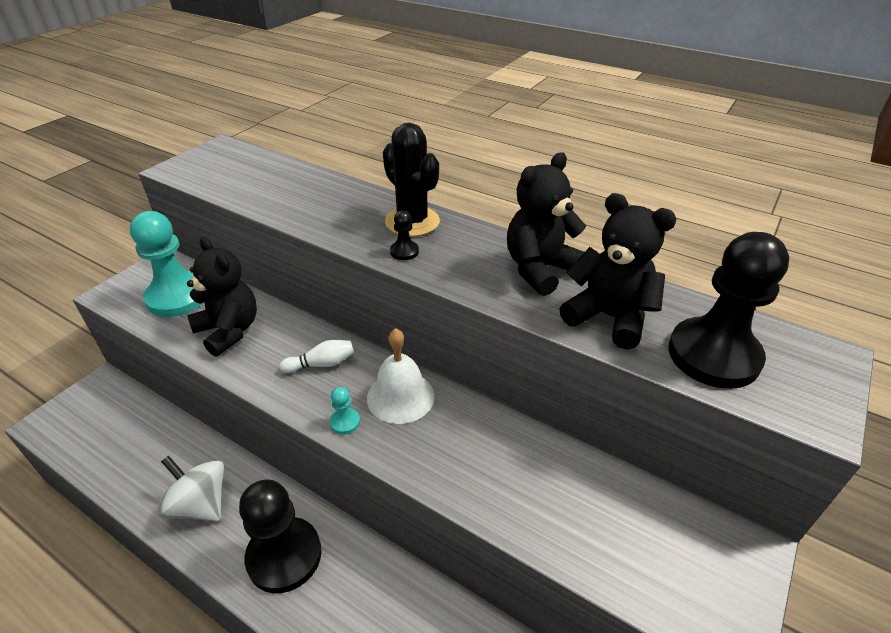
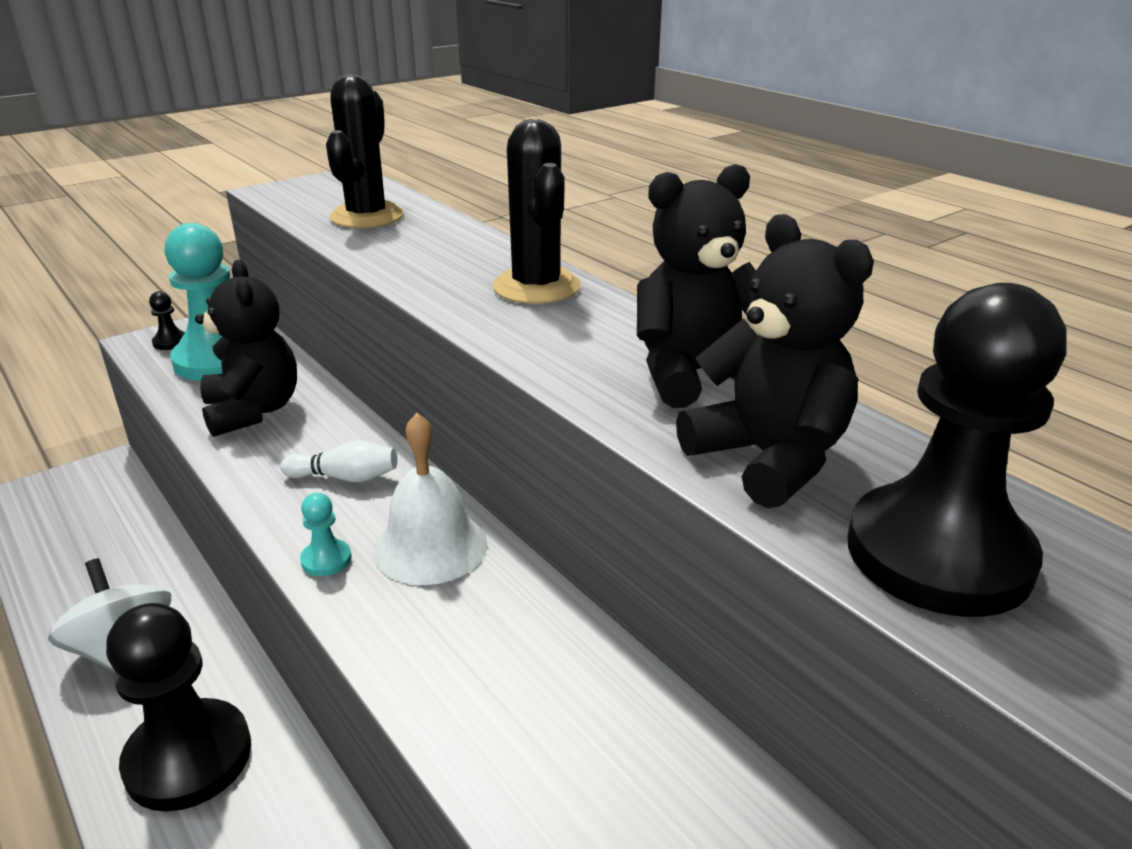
camera: 20 degrees right, 10 degrees down
(262, 181) = (366, 216): none -> black cactus
(404, 251) = (495, 318): black pawn -> black pawn (170, 342)

